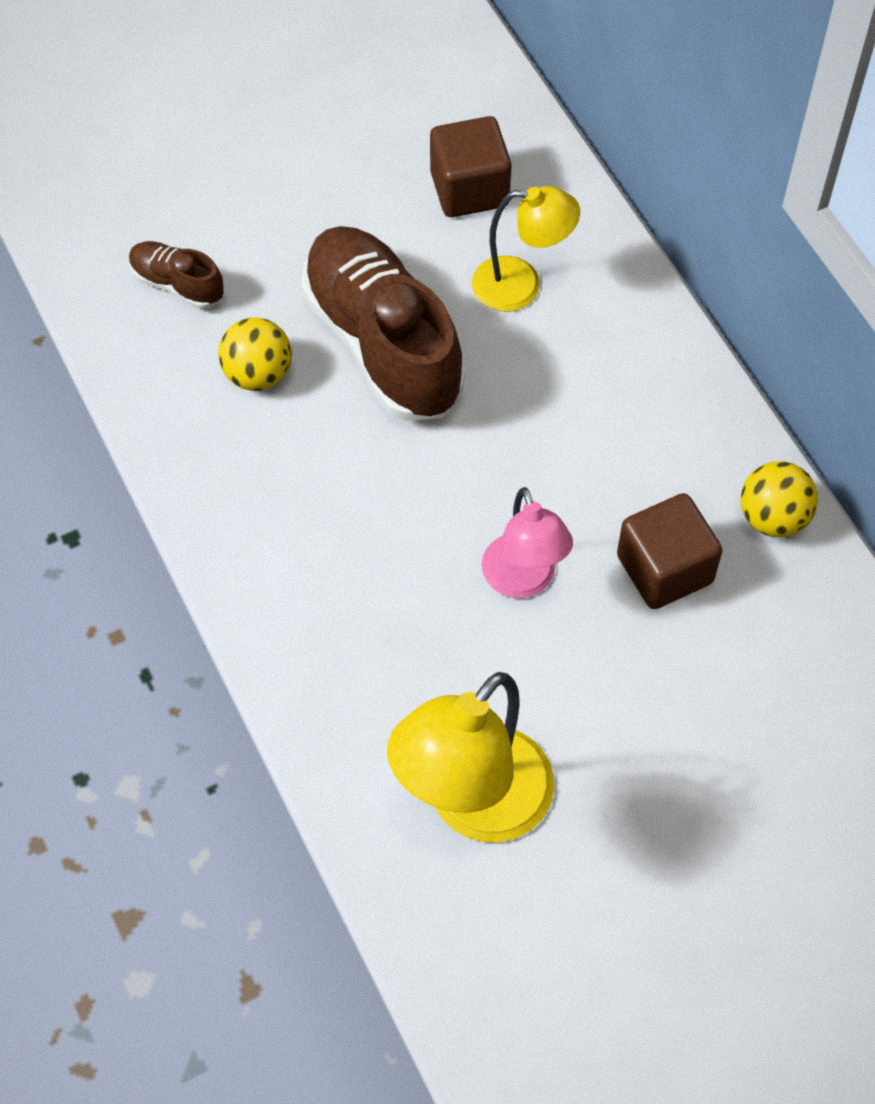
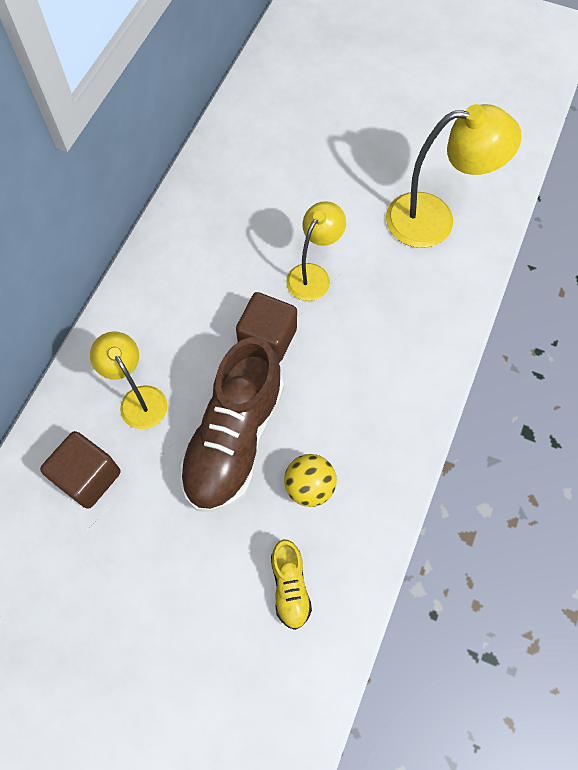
camera: 130 degrees left, 5 degrees up
(177, 284) = (290, 587): brown shoe -> yellow shoe
(523, 581) = (313, 275): pink lamp -> yellow lamp
(664, 569) = (255, 226): brown cube -> brown cube (267, 339)
(773, 517) = (189, 203): yellow ball -> none

